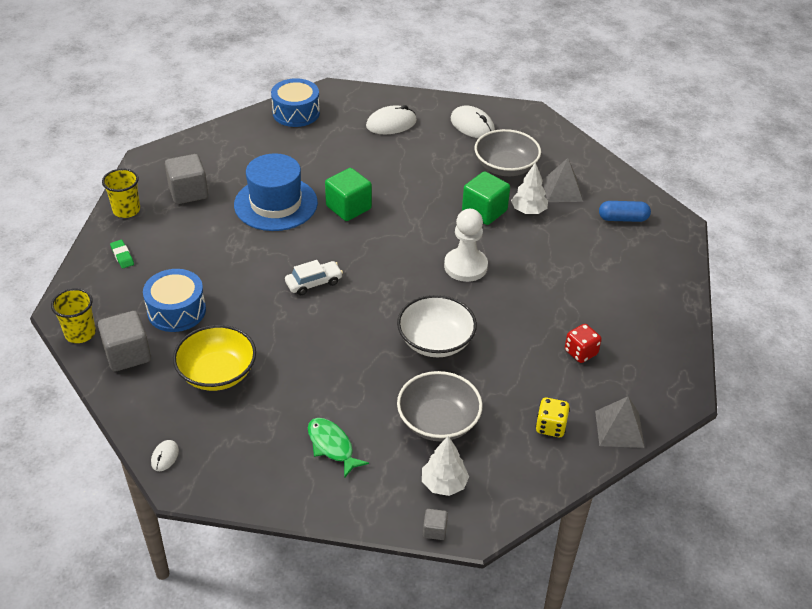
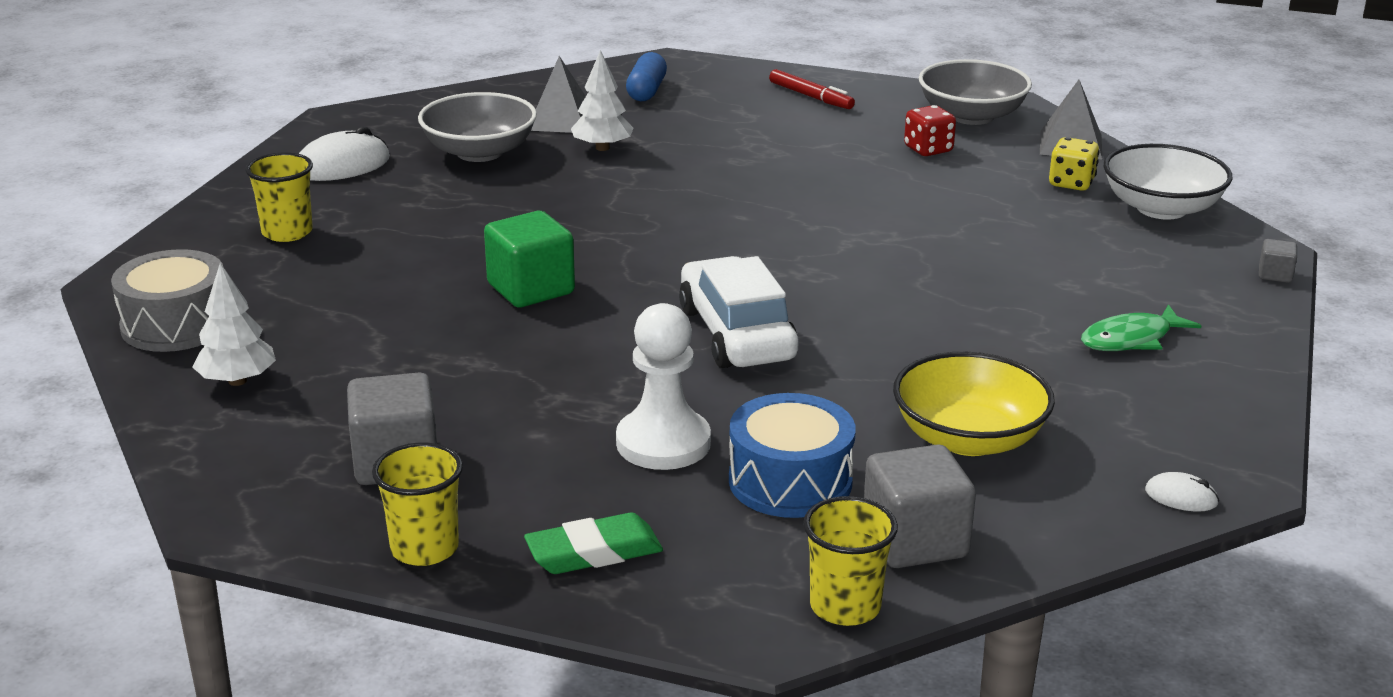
camera: 80 degrees left, 15 degrees down
(122, 256) = (594, 552): green eraser -> green eraser, size x1.55
(276, 204) = (485, 361): blue hat -> none
(296, 113) = (176, 324): blue drum -> grey drum
(314, 283) = (737, 334): white car -> white car, size x1.71
(391, 124) = (287, 232): white mouse -> yellow cup
(435, 341) = (898, 243): white bowl -> white bowl (1161, 208)
(438, 421) = (1070, 255): grey bowl -> grey bowl (971, 116)
(444, 484) = (1189, 261): white tree -> white tree (237, 381)
(465, 266) = (725, 205): white pawn -> white pawn (663, 443)
(484, 211) = (590, 179): green cube -> none
(648, 292) = (811, 96): none -> red marker

